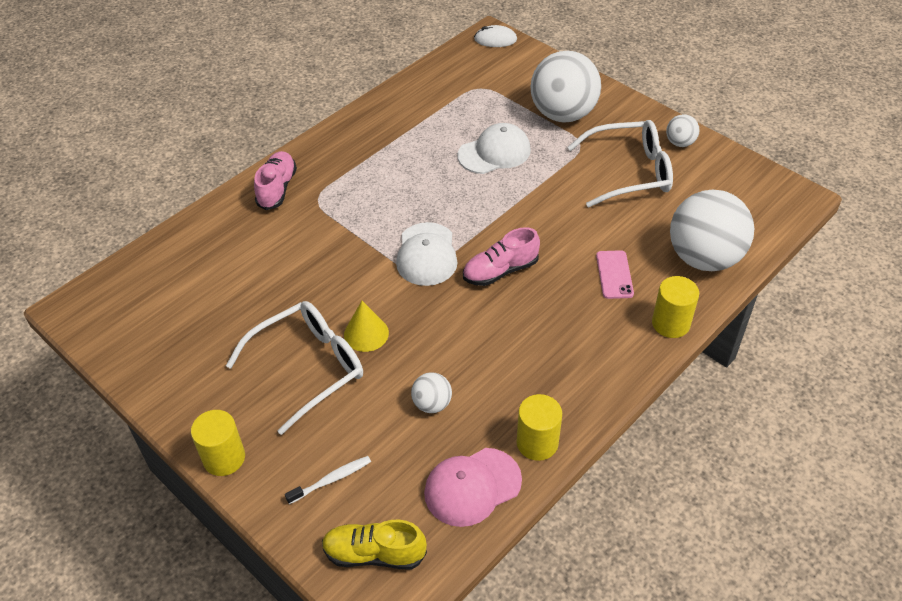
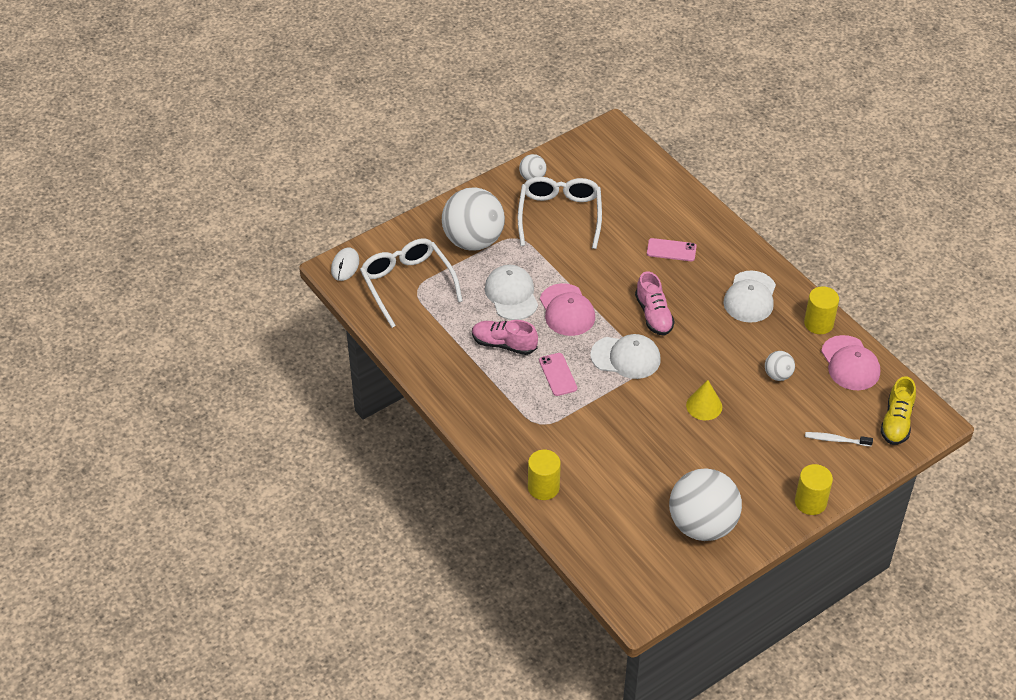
camera: 80 degrees left, 0 degrees up
(277, 188) = (518, 452): pink shoe -> pink shoe (504, 344)
(308, 367) = (732, 445): white glasses -> white glasses (407, 284)
(331, 480) = (836, 440): white toothbrush -> white toothbrush turned 60 degrees counterclockwise
(388, 203) = (558, 374): none -> pink phone
(485, 197) = (567, 310): none -> pink cap
(561, 361) = (750, 297): none -> white cap
(670, 323) = (725, 231): yellow cylinder -> yellow cylinder (543, 487)
(704, 258) = (664, 197): white ball -> white ball (702, 525)

